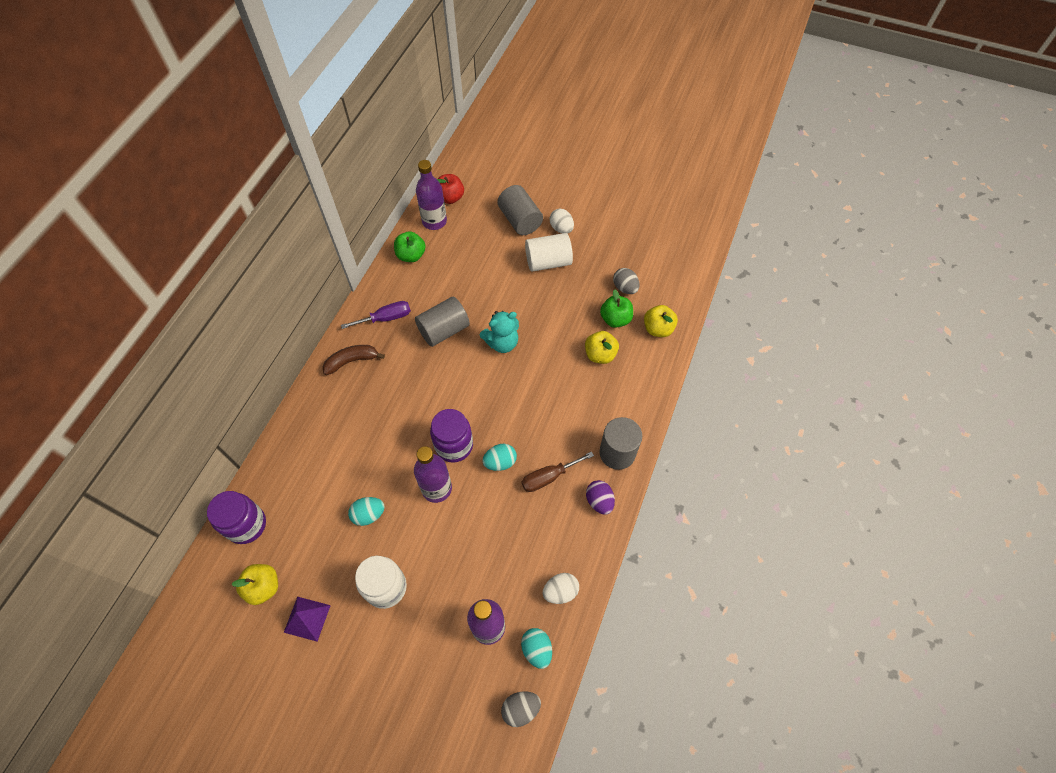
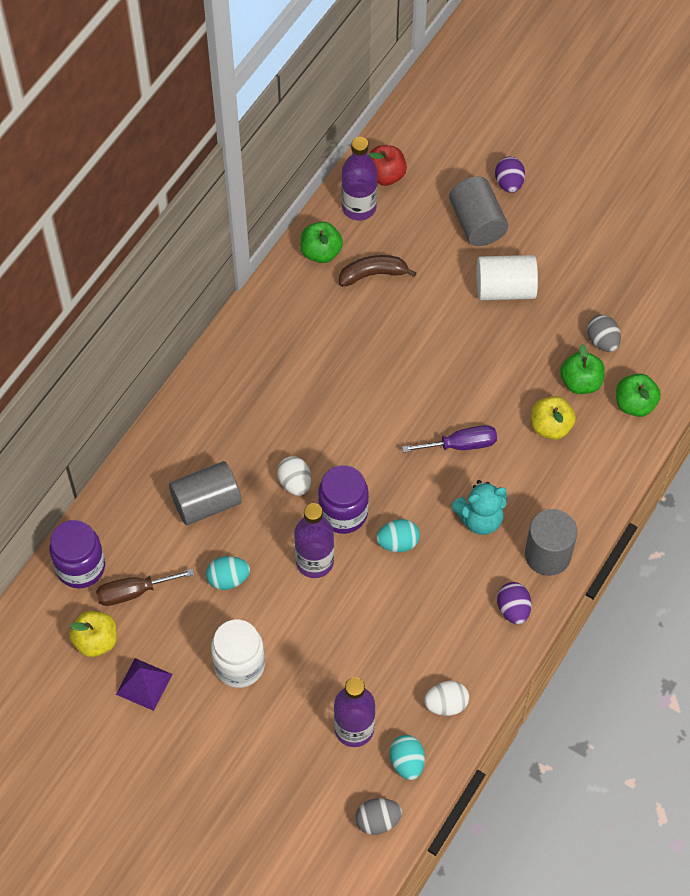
camera: 10 degrees right, 0 degrees up
(351, 361) = (226, 385): brown banana -> brown banana (373, 274)
(386, 318) = (277, 334): purple screwdriver -> purple screwdriver (461, 445)
(444, 330) = (351, 362): grey cylinder -> grey cylinder (206, 503)
(502, 342) = (424, 391): turquoise teddy bear -> turquoise teddy bear (480, 519)
(537, 191) = (509, 183): none -> purple egg
(549, 477) = (455, 570): brown screwdriver -> brown screwdriver (133, 592)
(561, 228) = (532, 243): white egg -> white egg (295, 483)
(658, 329) = (635, 404): yellow apple -> green apple

